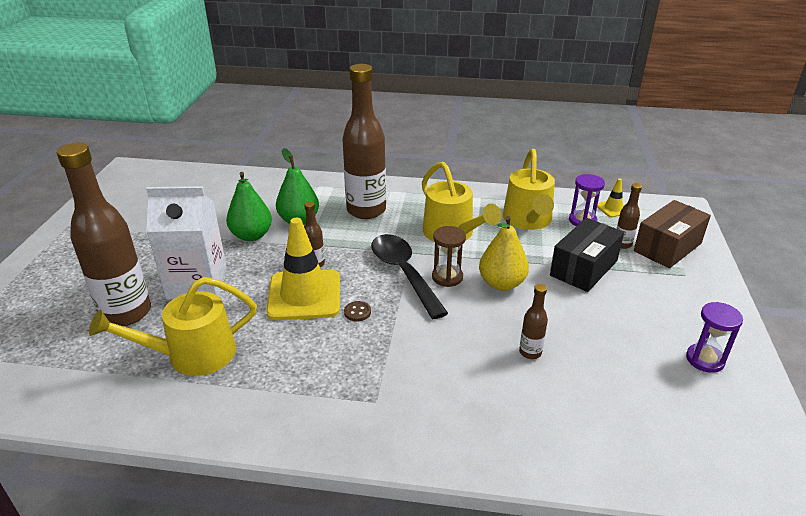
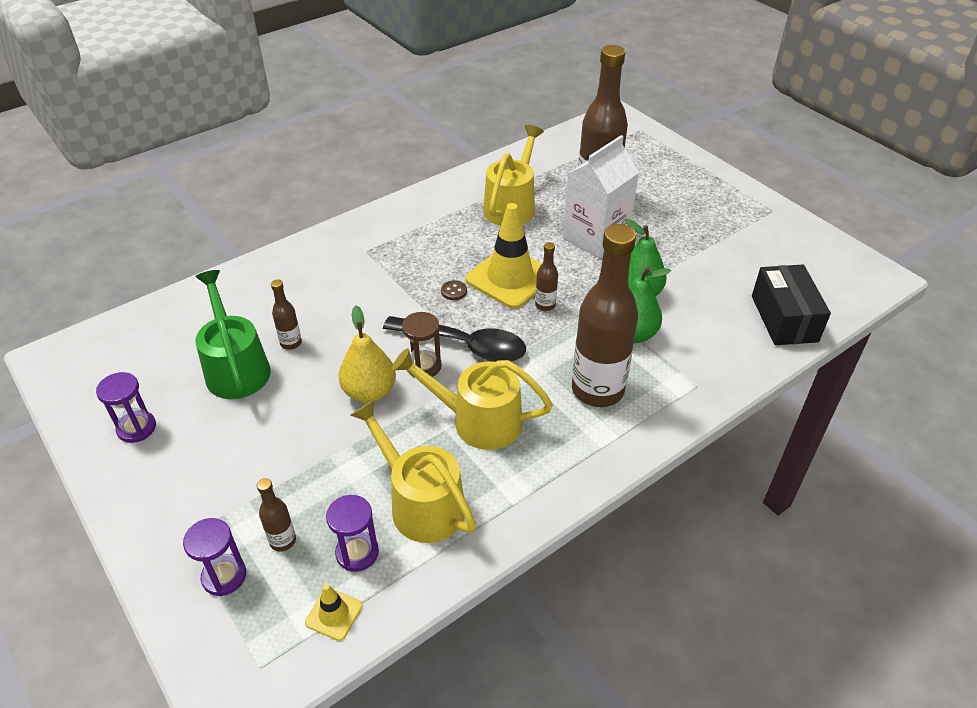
camera: 135 degrees right, 10 degrees up
(583, 268) = (305, 467): black box -> black box (784, 318)
(593, 360) = (236, 367): none -> green watering can
(667, 247) = (224, 576): brown box -> purple hourglass

